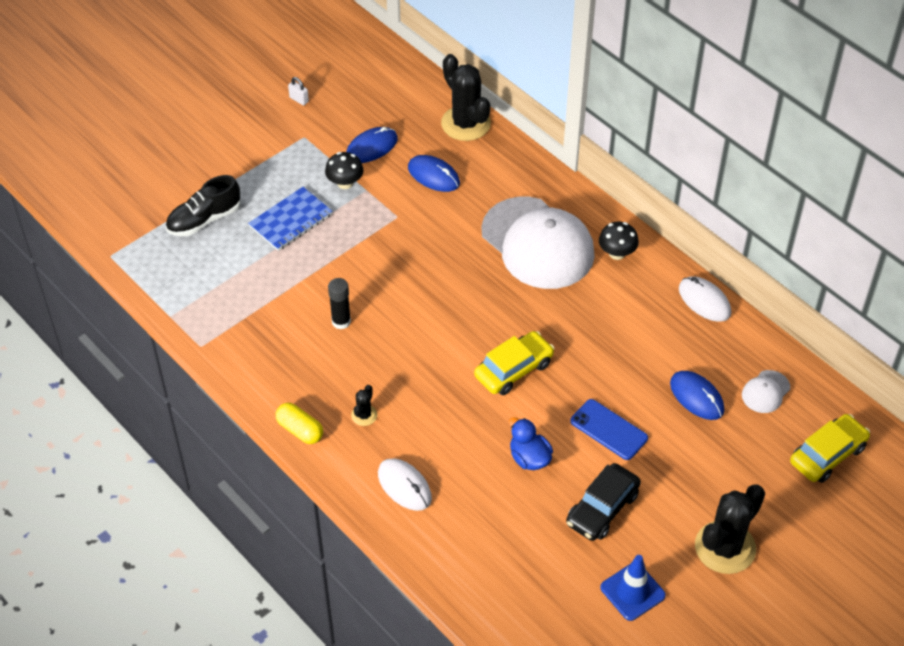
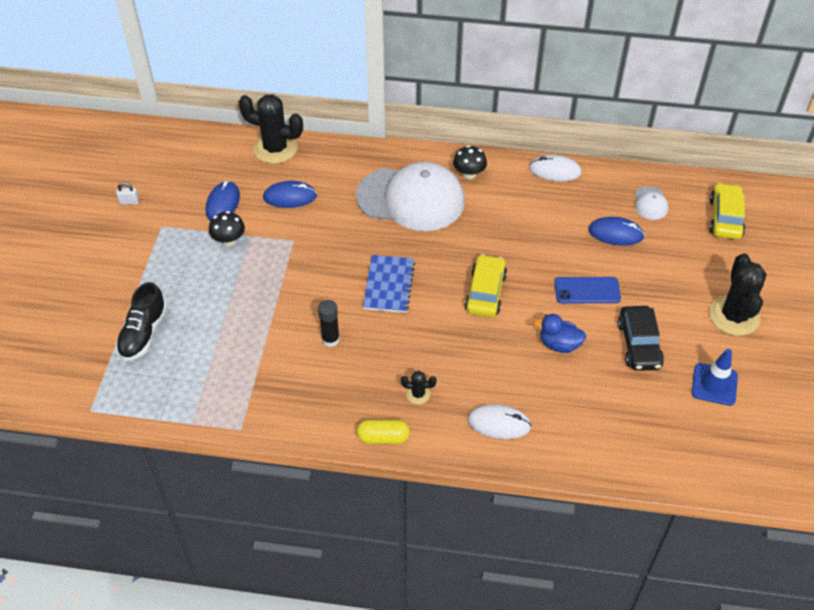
camera: 40 degrees left, 0 degrees up
(290, 220) = (215, 292): blue notebook -> blue notebook (388, 285)
(364, 415) = (418, 394): black cactus -> black cactus turned 60 degrees counterclockwise

